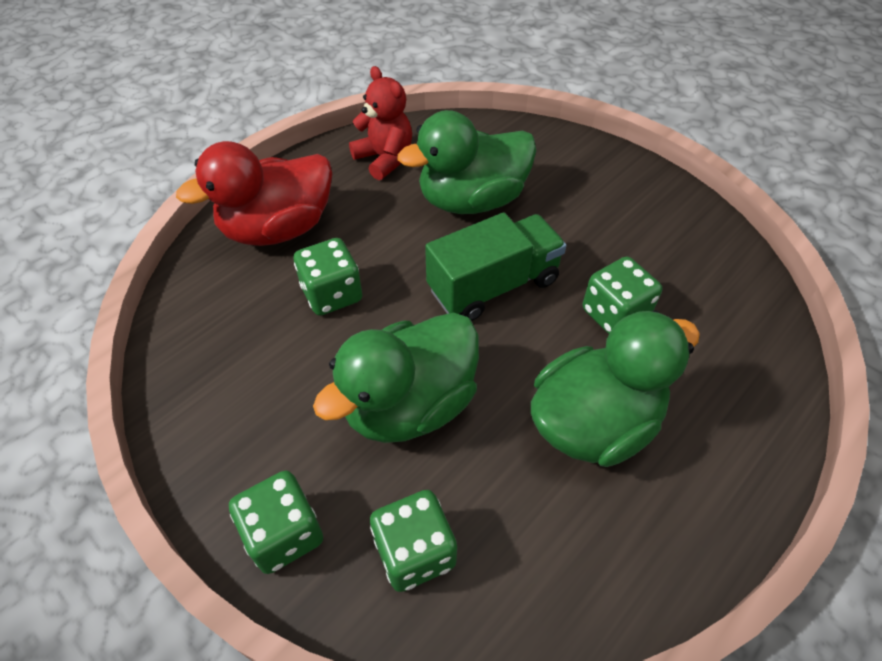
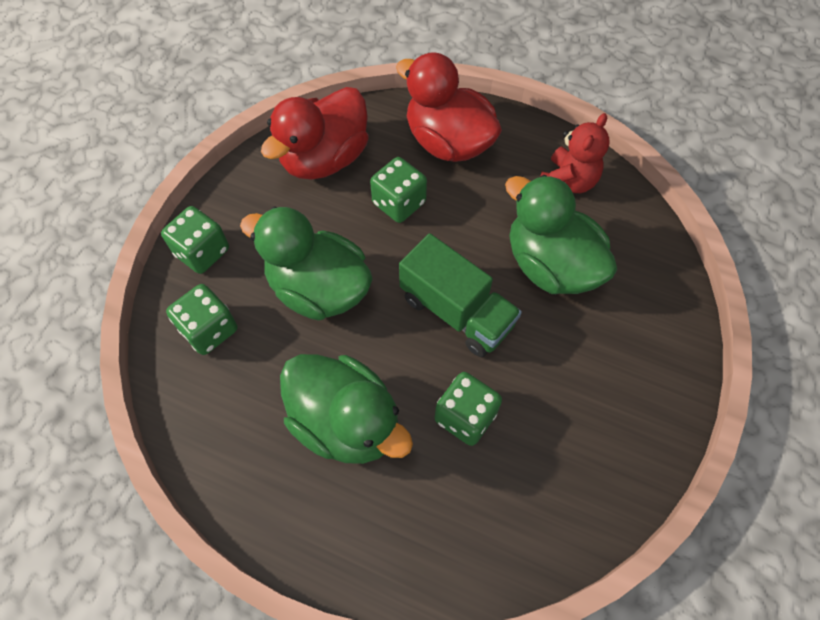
camera: 70 degrees right, 10 degrees up
(222, 348) = (324, 159): none -> red duck

